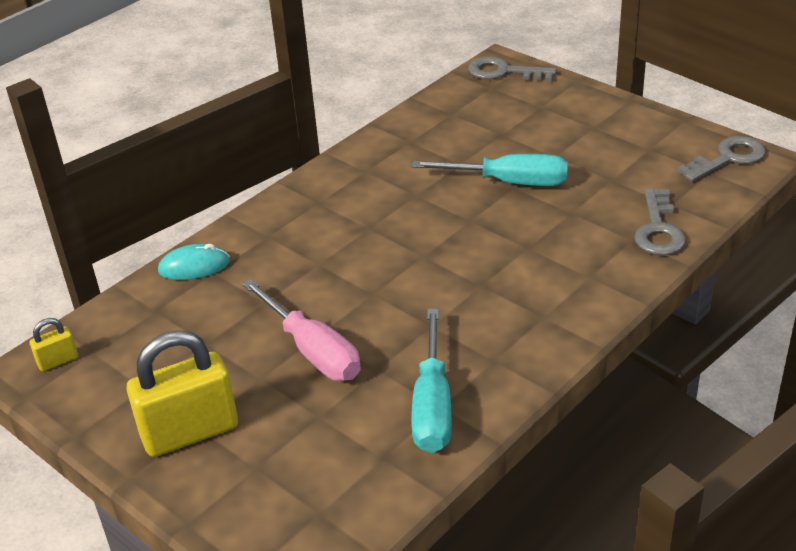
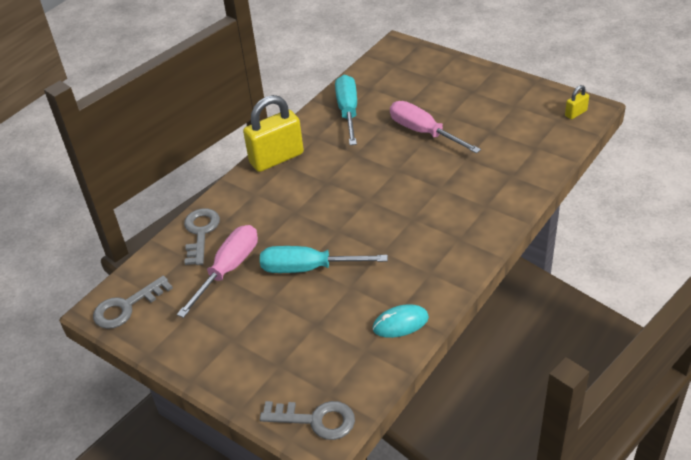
camera: 175 degrees right, 5 degrees up
(190, 432) = (474, 88): yellow padlock -> yellow padlock (276, 158)
(194, 266) = (527, 177): turquoise mouse -> turquoise mouse (400, 323)
(609, 187) = (229, 269): none -> pink screwdriver

